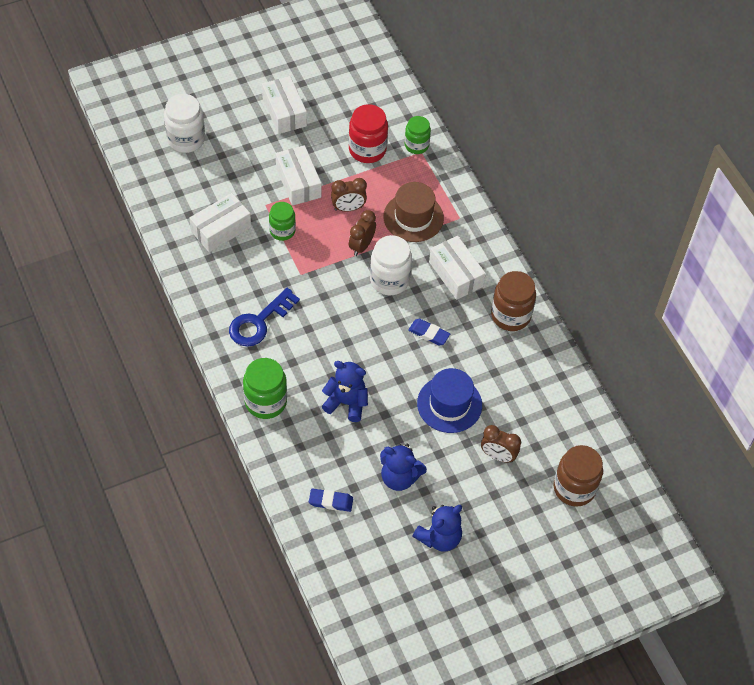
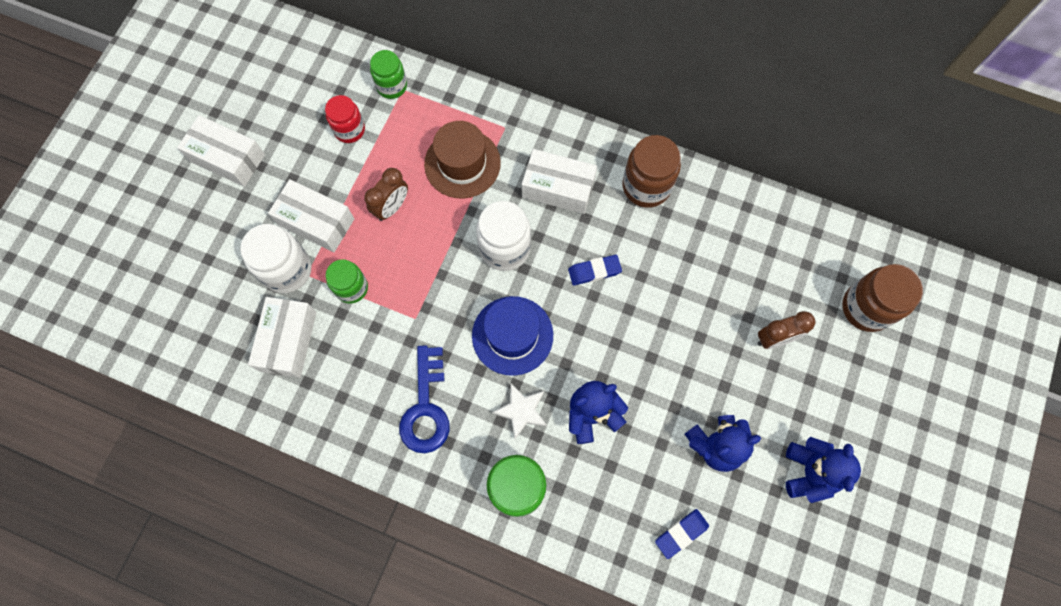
camera: 40 degrees left, 15 degrees up
(186, 139) = (153, 273): white jar -> white jar (287, 270)
(309, 367) = (521, 411): none -> white star
(361, 246) = (444, 236): brown clock -> none
(367, 150) = (349, 130): red jar -> red jar, size x0.66
(449, 404) = (683, 326): blue hat -> blue hat (512, 335)

